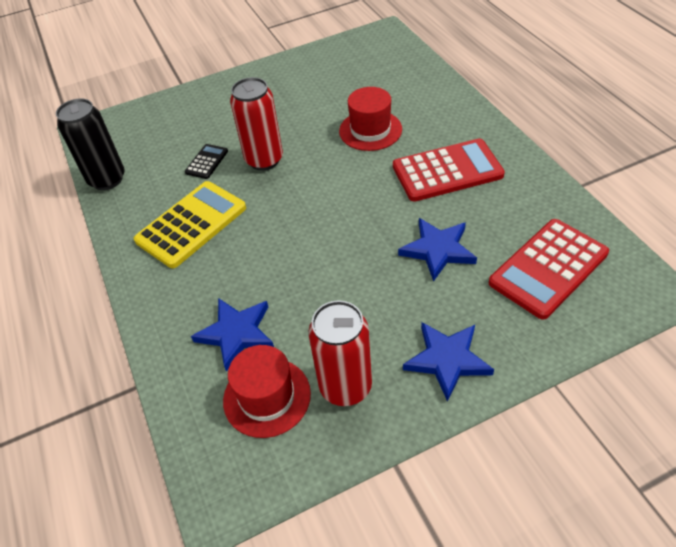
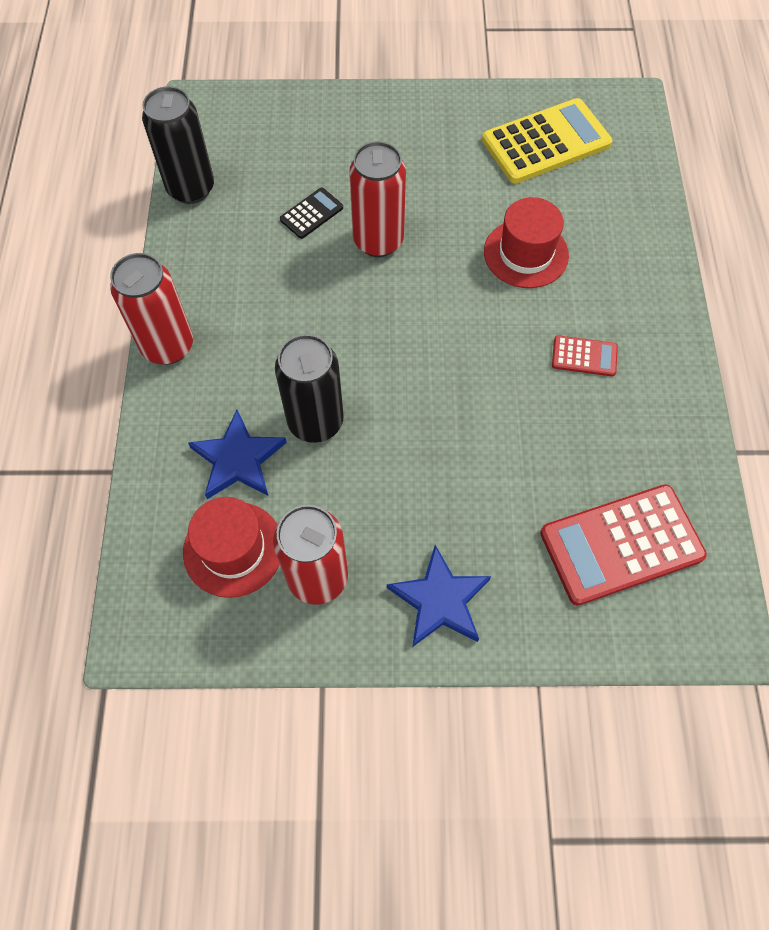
camera: 20 degrees right, 15 degrees up
(139, 282) = (168, 346): none -> red can
(191, 224) = (255, 295): yellow calculator -> yellow calculator (546, 142)
(283, 284) = (315, 422): none -> black can
(438, 250) = (509, 460): blue star -> none
(447, 171) = (584, 356): red calculator -> red calculator, size x0.48

